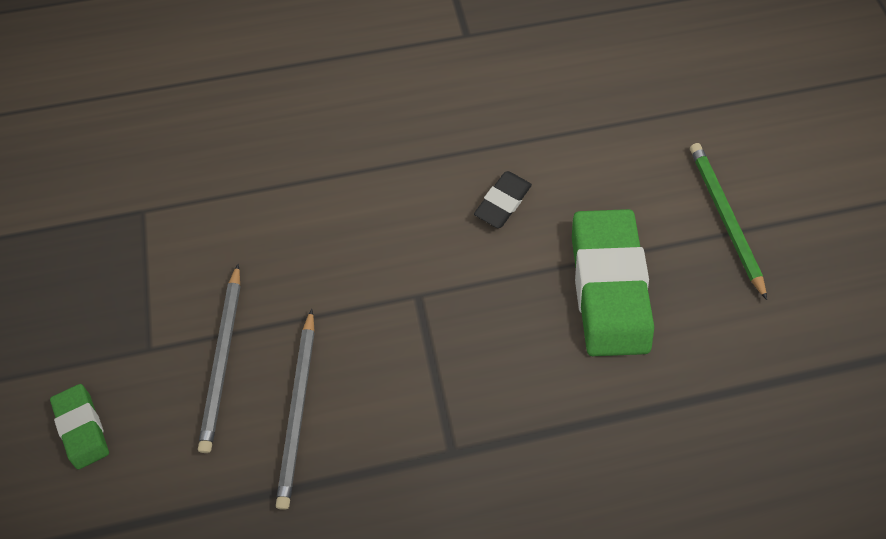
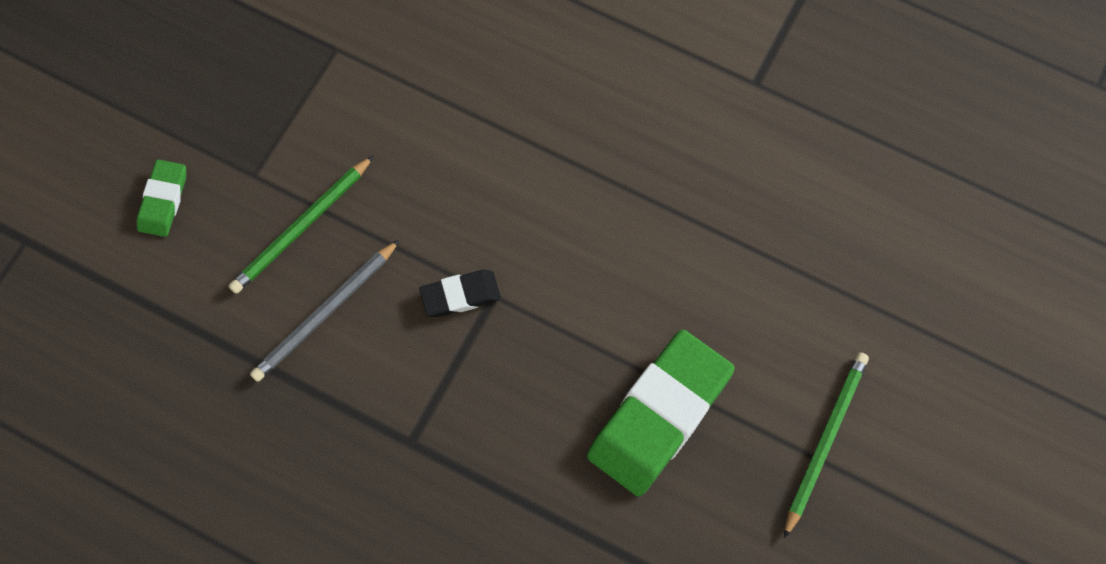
camera: 40 degrees right, 5 degrees up
(223, 359) = (301, 227): grey pencil -> green pencil
(502, 202) = (638, 271): black eraser -> black eraser (460, 295)

